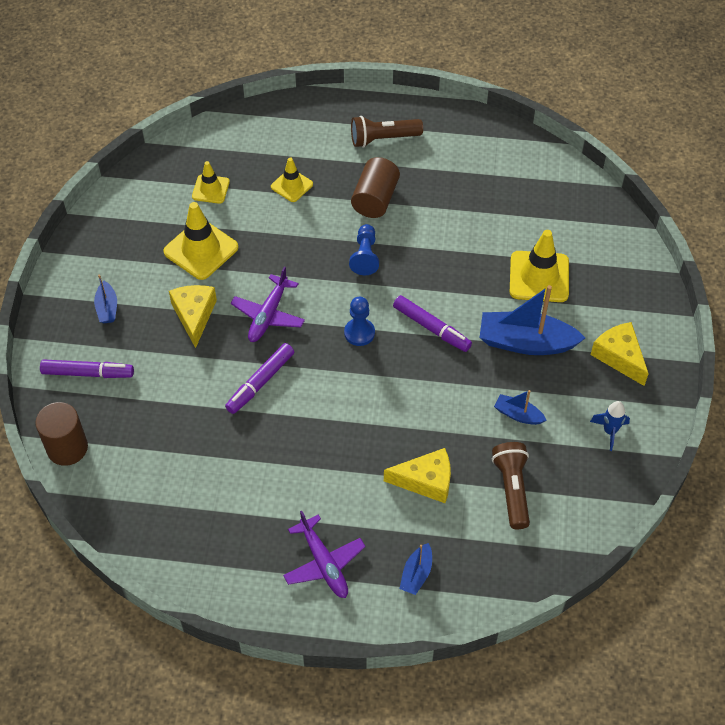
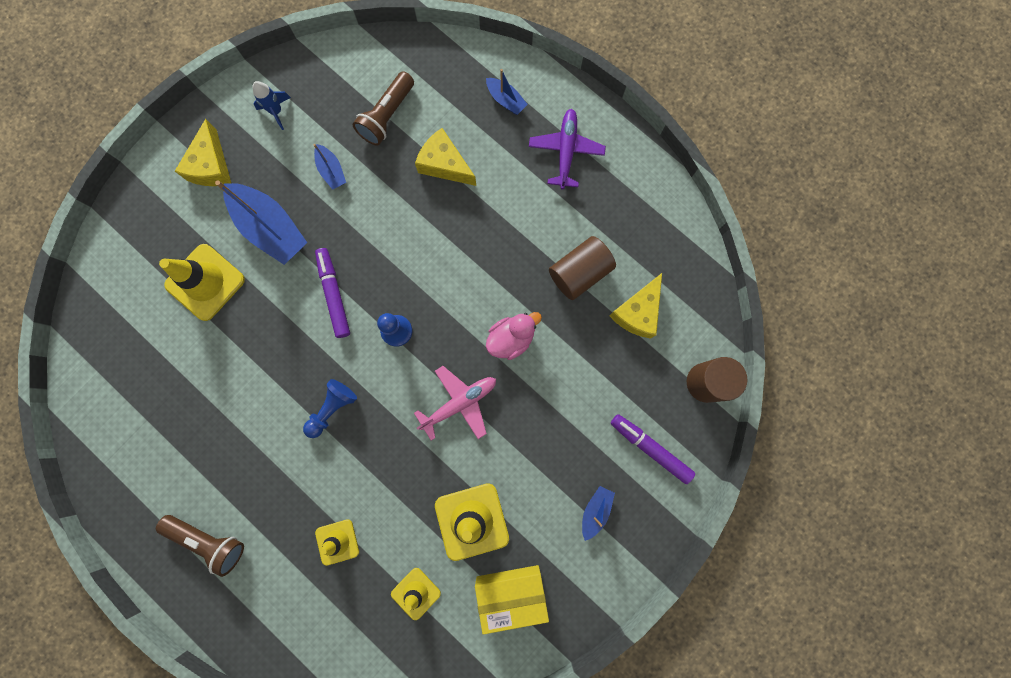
camera: 145 degrees left, 25 degrees up
(139, 226) = (511, 593): none -> yellow box
(194, 315) = (523, 447): yellow cheese -> yellow cheese (637, 312)
(260, 382) = (511, 338): purple marker -> pink duck
(268, 314) = (459, 403): purple plane -> pink plane
(375, 199) = (274, 468): brown cylinder -> brown cylinder (579, 273)
(416, 574) = (505, 100): blue boat -> blue boat turned 75 degrees clockwise

